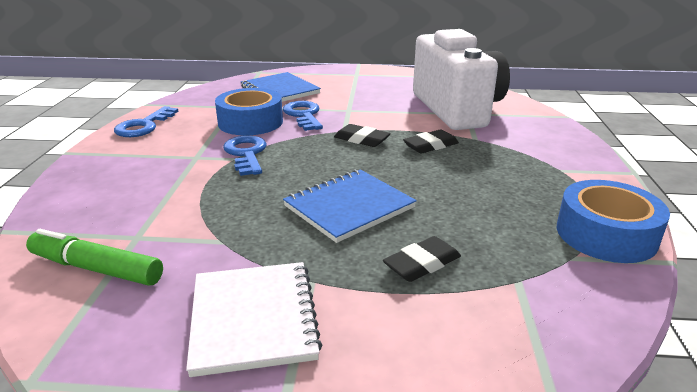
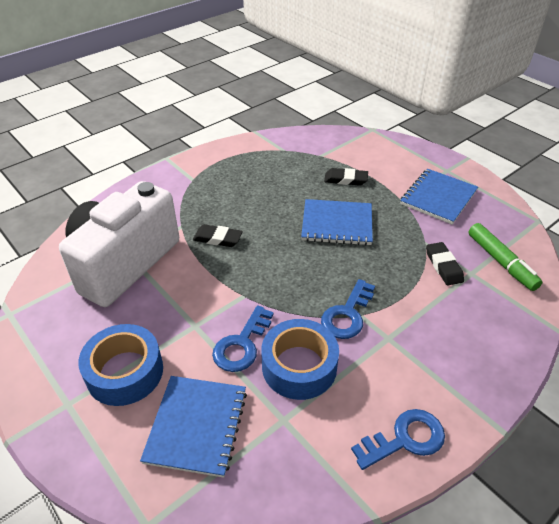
camera: 135 degrees left, 15 degrees up
(253, 318) = (438, 197): white notebook -> blue notebook
(361, 139) = (248, 275): black eraser -> black eraser (443, 266)
(606, 234) = (252, 148): blue tape -> blue tape (125, 372)

